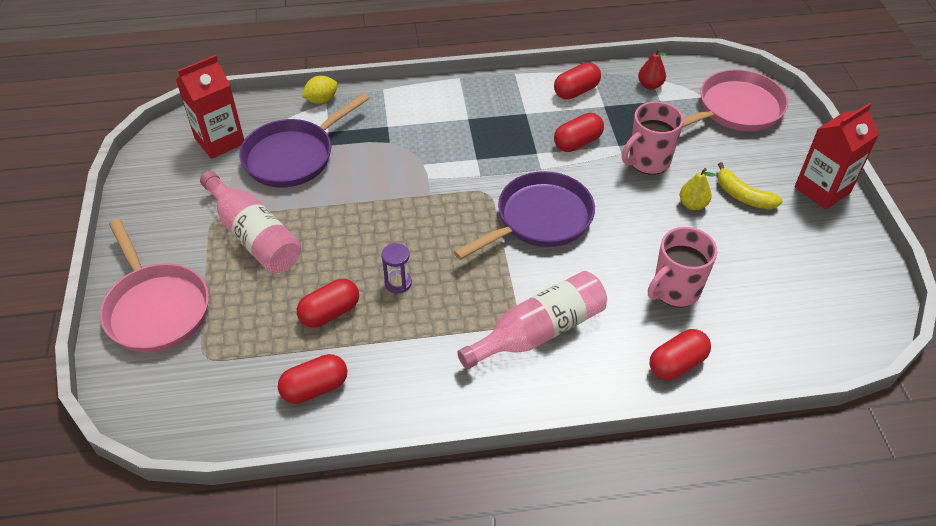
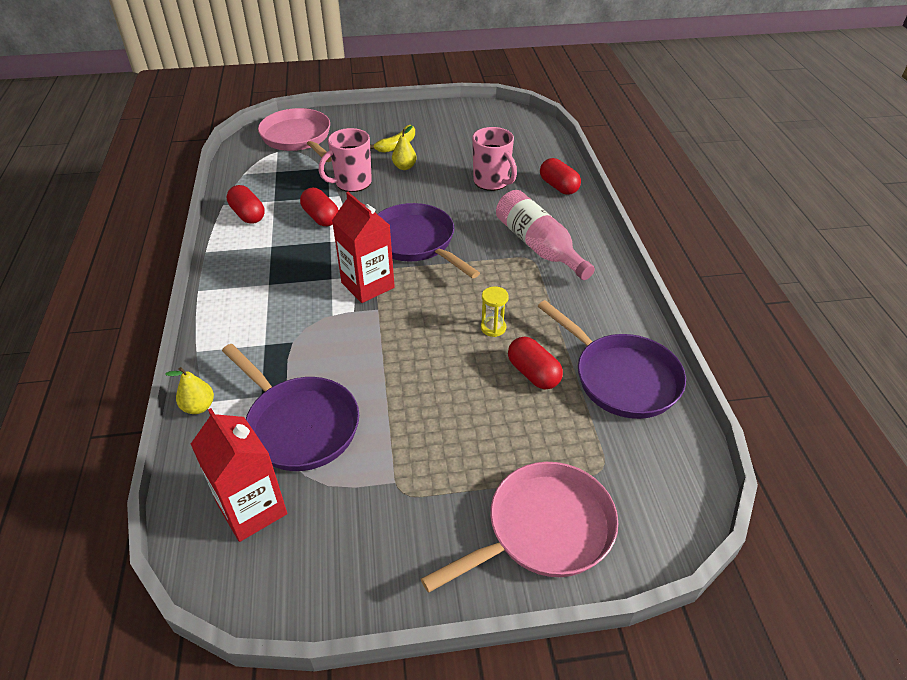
camera: 90 degrees left, 5 degrees down
(254, 235) = (429, 448): pink bottle -> none
(315, 388) = (621, 377): red capsule -> purple pan
(321, 100) = (198, 407): yellow lemon -> yellow pear
(398, 283) = (493, 328): purple hourglass -> yellow hourglass
(648, 161) = (352, 183): pink mug -> pink mug turned 90 degrees clockwise
(650, 85) = (253, 175): red pear -> none
(822, 190) = (394, 115): red carton -> red carton (367, 285)

